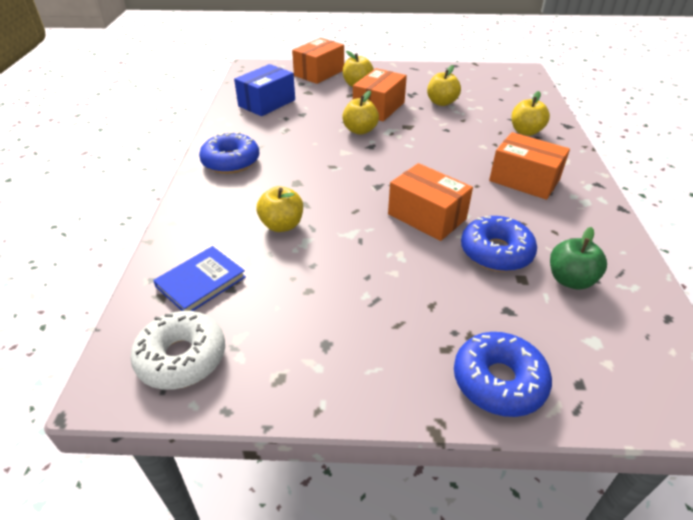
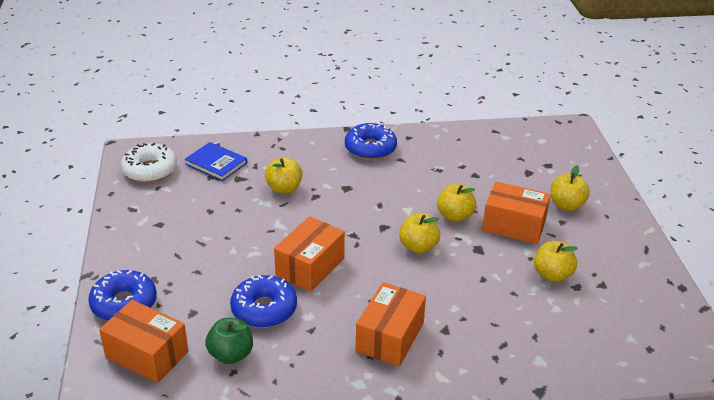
camera: 80 degrees right, 5 degrees down
(267, 103) = (489, 150): blue box -> none
(319, 73) = (583, 174): orange box -> orange box (147, 354)
(525, 132) = (505, 347): yellow apple -> yellow apple (418, 246)

